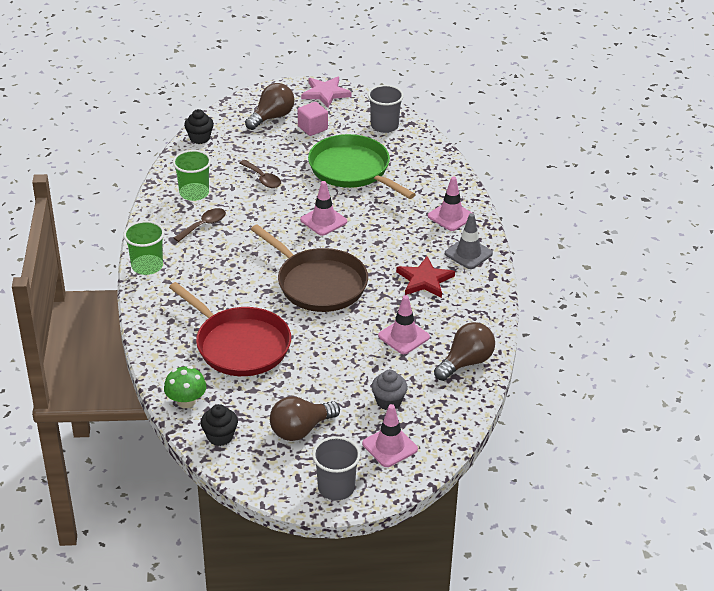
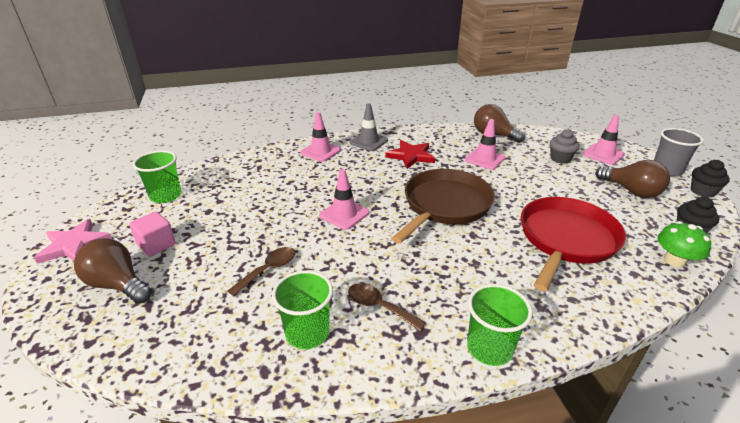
camera: 100 degrees left, 5 degrees down
(199, 138) = (155, 358): black cupcake -> black cupcake (702, 191)
(352, 170) = (249, 207): green pan -> none
(384, 126) = (166, 196): grey cup -> green cup

